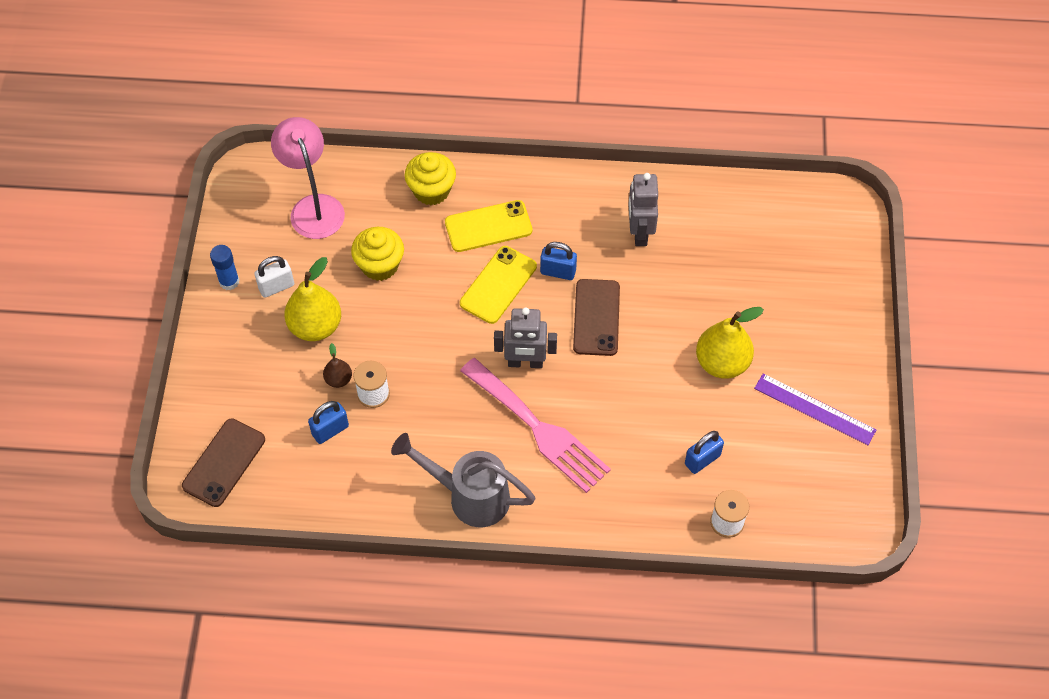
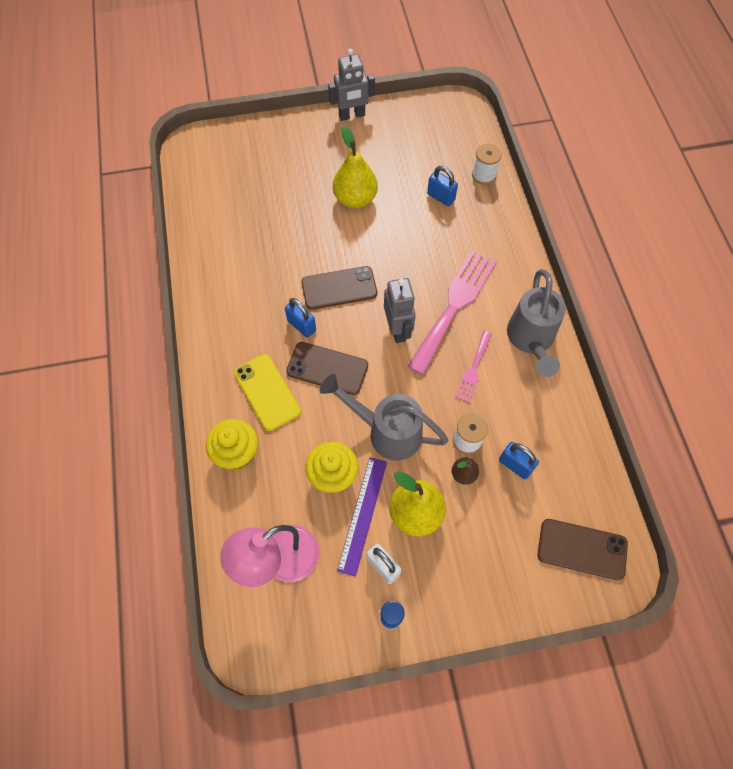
camera: 105 degrees left, 5 degrees up
(409, 322) = (386, 431): none -> grey watering can
(452, 424) = (473, 369): none -> pink fork
(498, 285) = (327, 368): yellow phone -> brown phone
(558, 272) = (301, 326): blue padlock -> blue padlock turned 45 degrees counterclockwise
(639, 232) = (247, 274): grey robot -> grey robot (352, 115)
(814, 409) = (376, 140): purple ruler -> purple ruler (362, 514)

